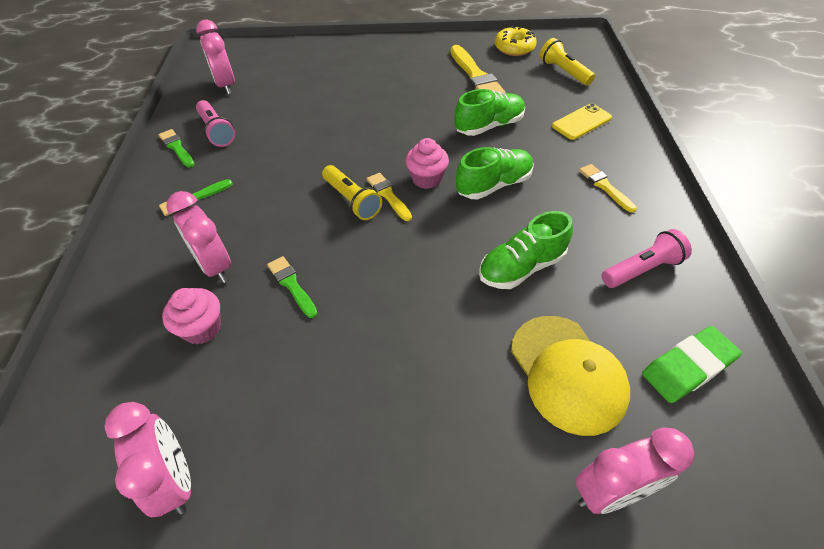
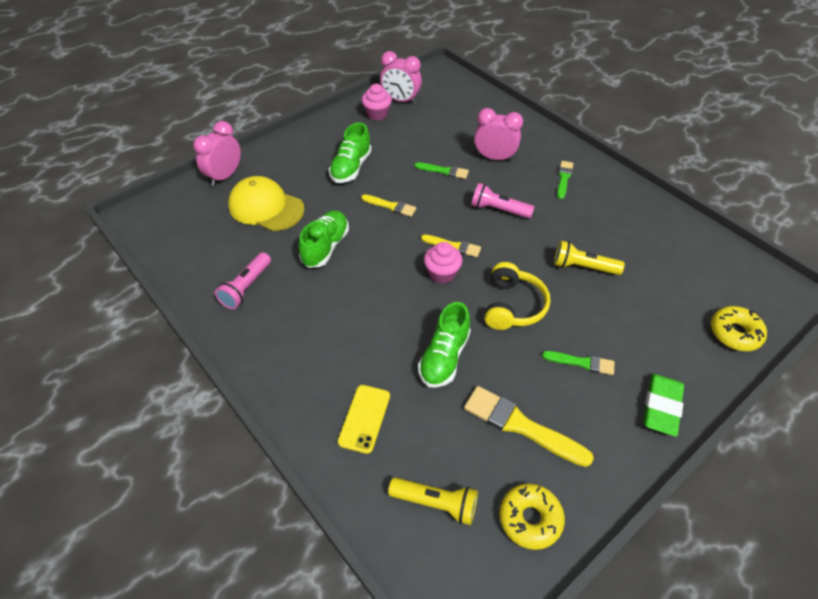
camera: 140 degrees right, 0 degrees up
(177, 147) = (633, 198): green brush -> green brush (582, 363)
(202, 328) = (460, 136): pink cupcake -> pink cupcake (377, 114)
(216, 131) = (632, 224): pink flashlight -> pink flashlight (498, 210)
(226, 85) = (702, 264): pink clock -> none
(281, 52) = (734, 333): none -> yellow donut
(352, 200) = (472, 230): yellow flashlight -> yellow flashlight (583, 267)
(398, 129) = (513, 306): none -> yellow headphones
(494, 185) = (389, 296): green shoe -> green shoe (351, 167)
(605, 187) = (303, 346): yellow brush -> yellow brush (391, 206)
(688, 367) = (201, 242): green eraser -> green eraser (661, 407)

